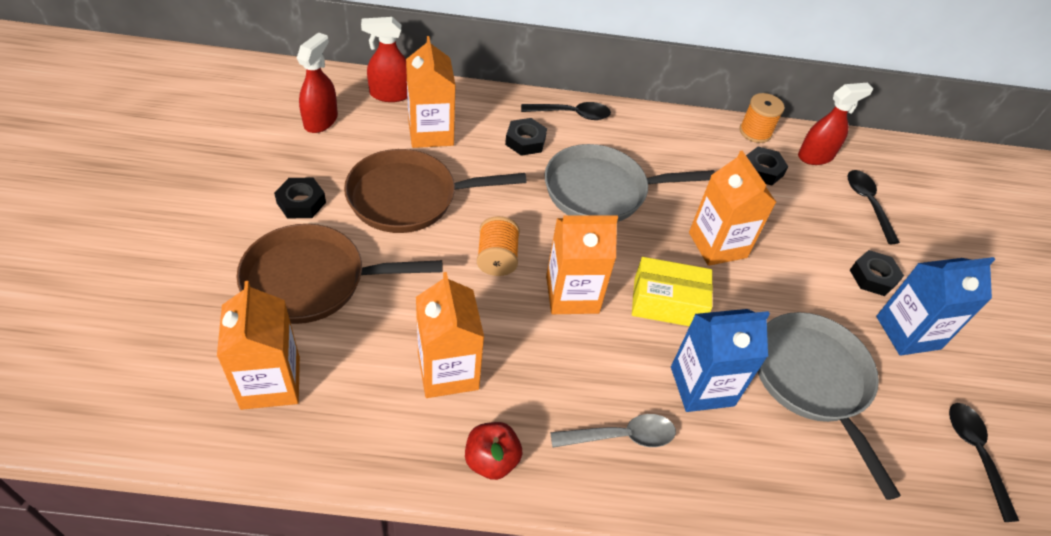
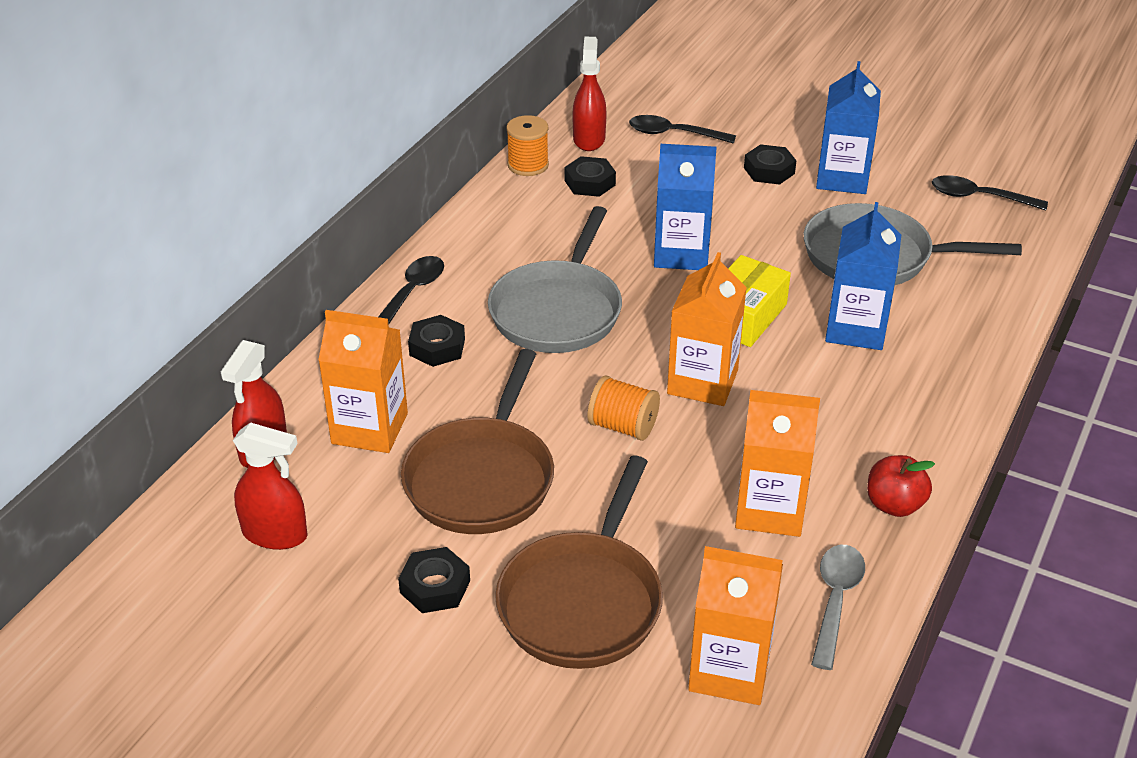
camera: 60 degrees left, 10 degrees down
(321, 121) = (275, 534): red spray bottle -> red spray bottle turned 150 degrees clockwise
(621, 436) = (895, 403): grey spoon -> grey spoon (835, 601)
(717, 245) = (681, 253): orange carton -> blue carton

